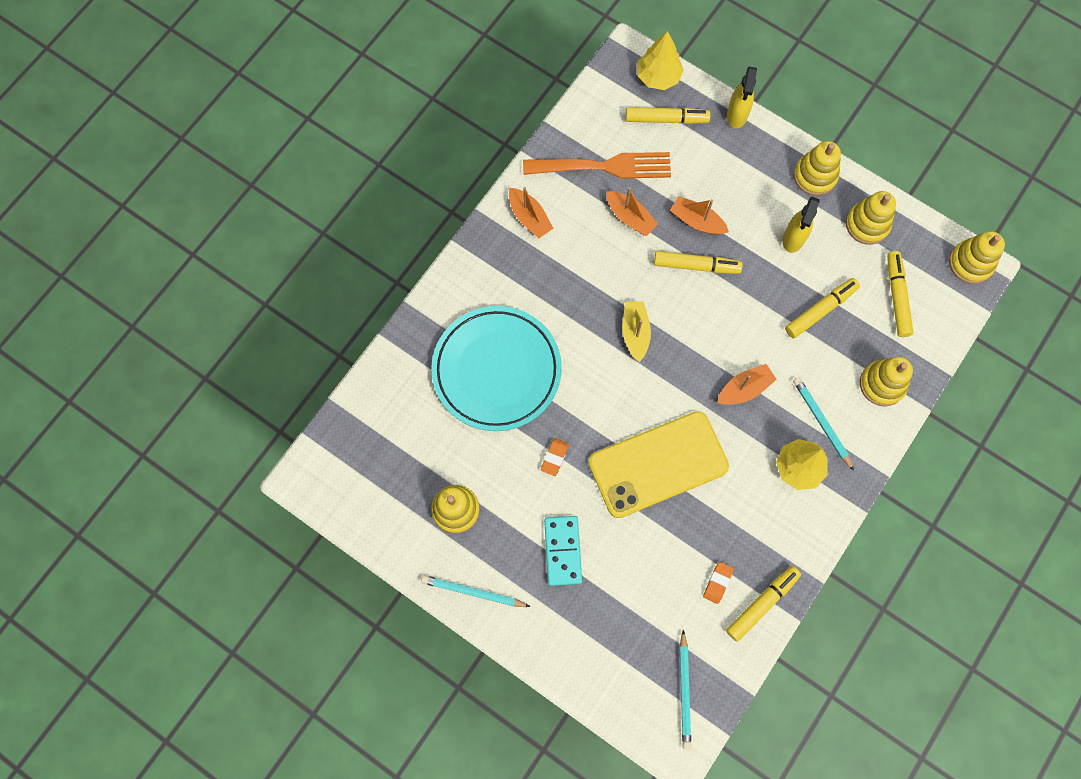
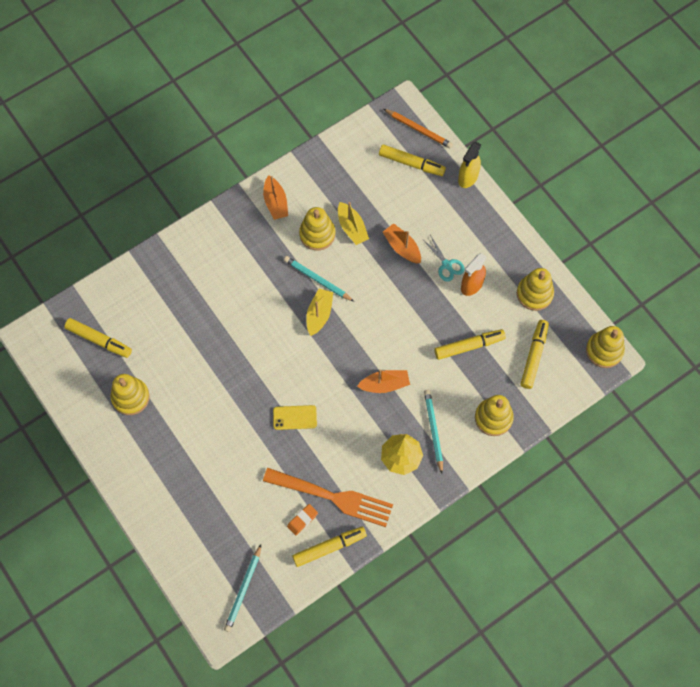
camera: 20 degrees right, 5 degrees down
(473, 592) = (118, 461): turquoise pencil -> turquoise pencil (317, 279)
(496, 370) = (203, 306): turquoise plate -> none
(554, 457) = (219, 385): orange eraser -> none
(563, 551) = (196, 455): turquoise domino -> none
(602, 167) = (347, 183): orange fork -> orange fork (332, 497)
(630, 217) = (352, 228): orange boat -> yellow boat
(658, 77) = (419, 129): yellow tree -> orange pencil
(658, 464) = (295, 417): yellow phone -> yellow phone, size x0.42
(696, 266) = (387, 280): yellow marker -> yellow marker (99, 340)
(756, 224) = (447, 265): none -> turquoise scissors
(793, 239) = (471, 285): yellow spray bottle -> orange spray bottle
(815, 176) = (509, 244): yellow stacking toy -> yellow stacking toy (317, 234)

